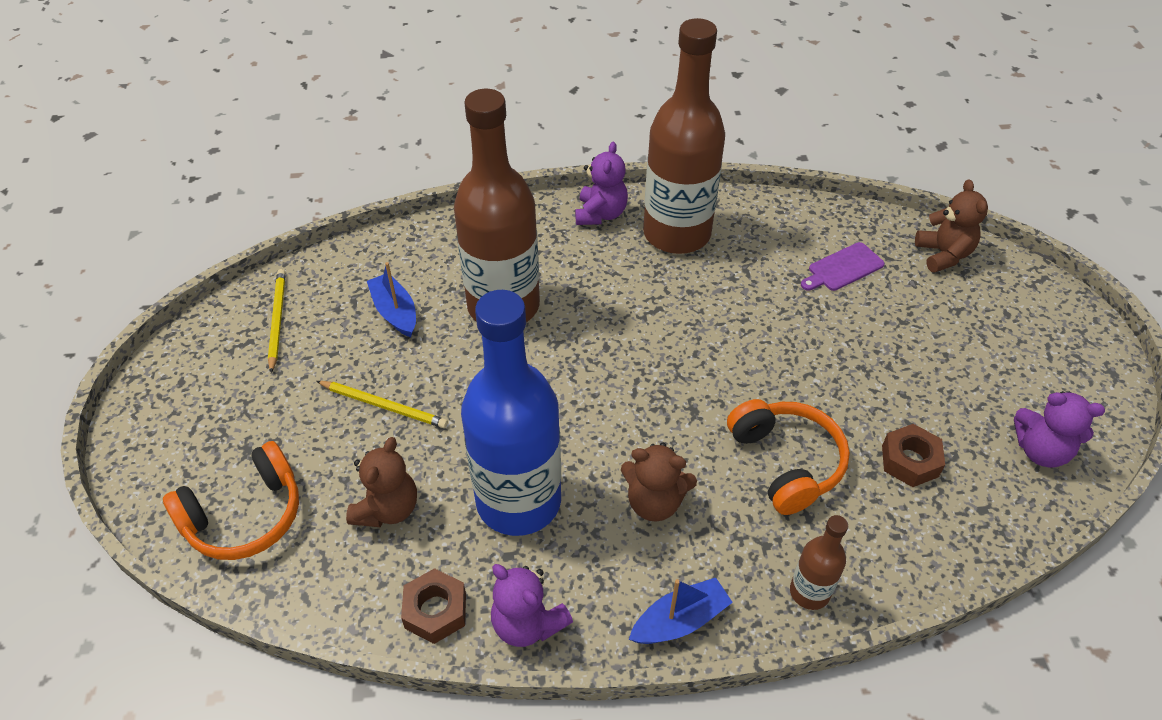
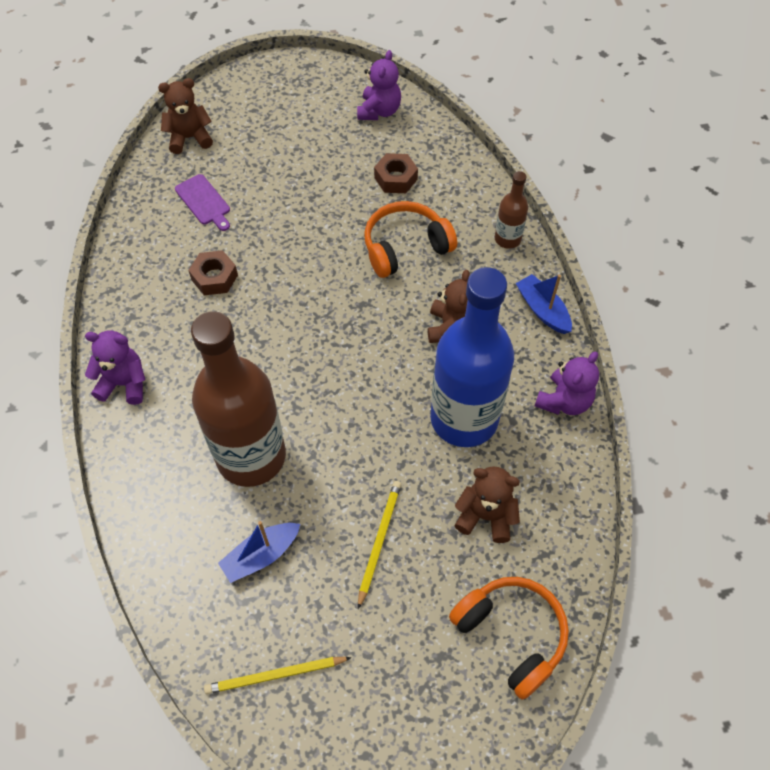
camera: 95 degrees left, 10 degrees up
(435, 611) = (567, 464): brown nut -> brown nut (214, 277)
(676, 234) = (156, 319): brown bottle -> none

